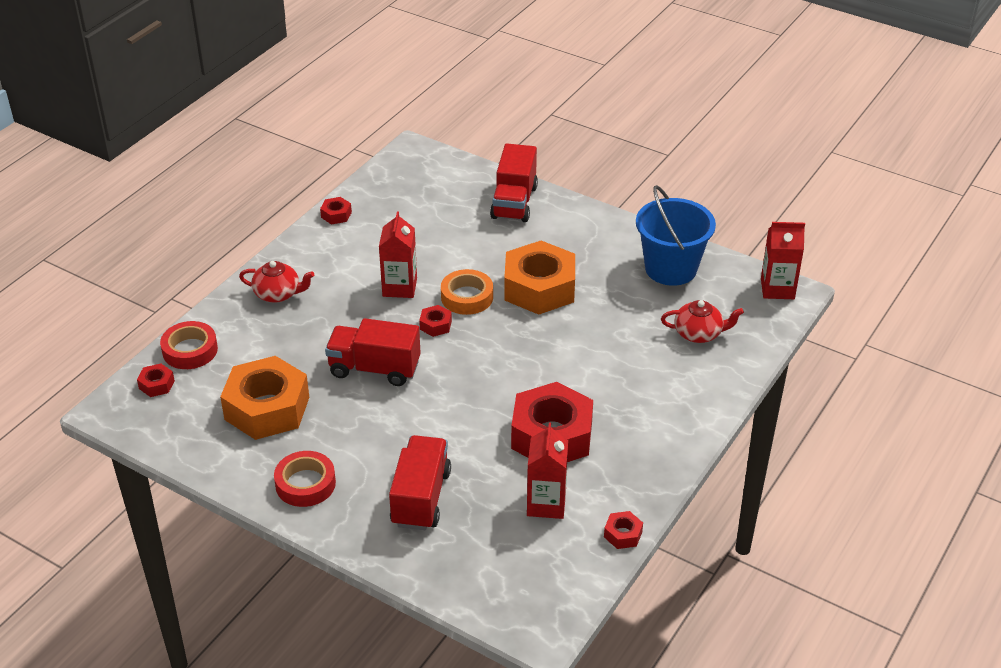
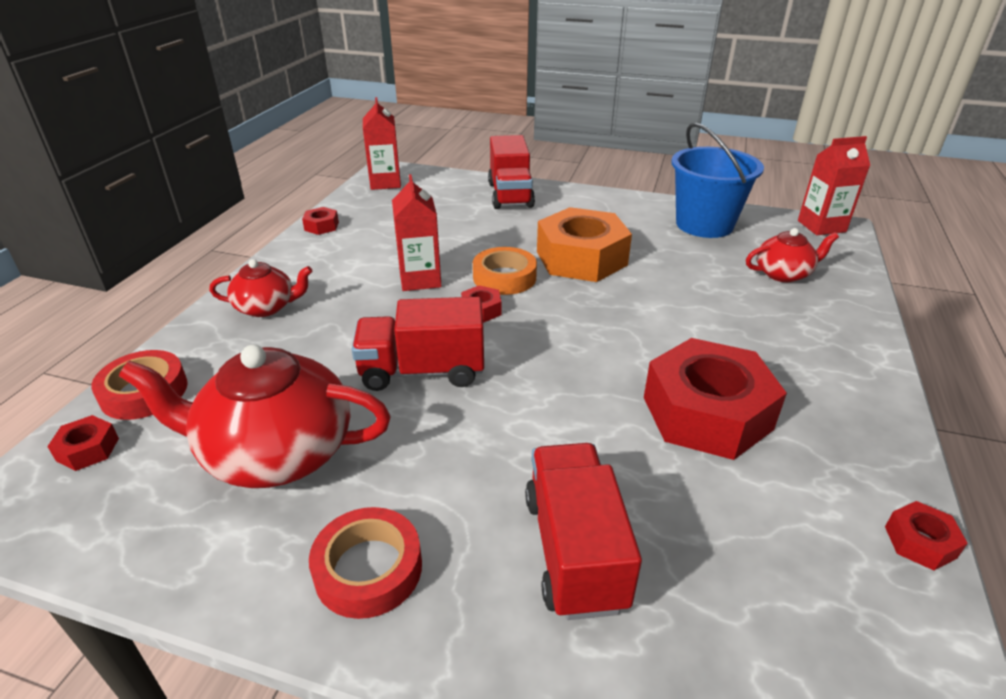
camera: 15 degrees left, 5 degrees down
(267, 408) = (276, 452): orange nut -> red teapot
(546, 504) = (771, 516): red carton -> red carton (385, 183)

